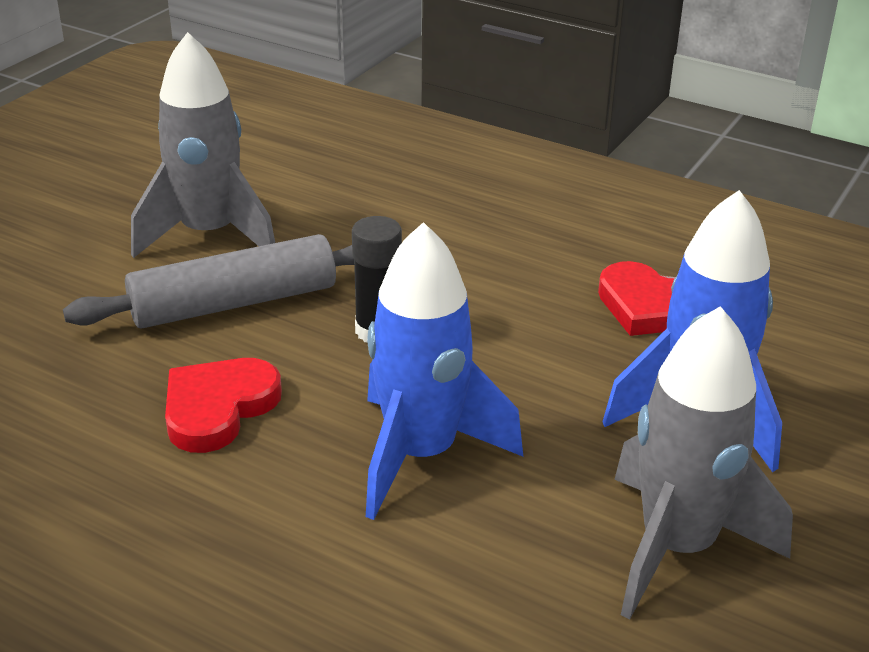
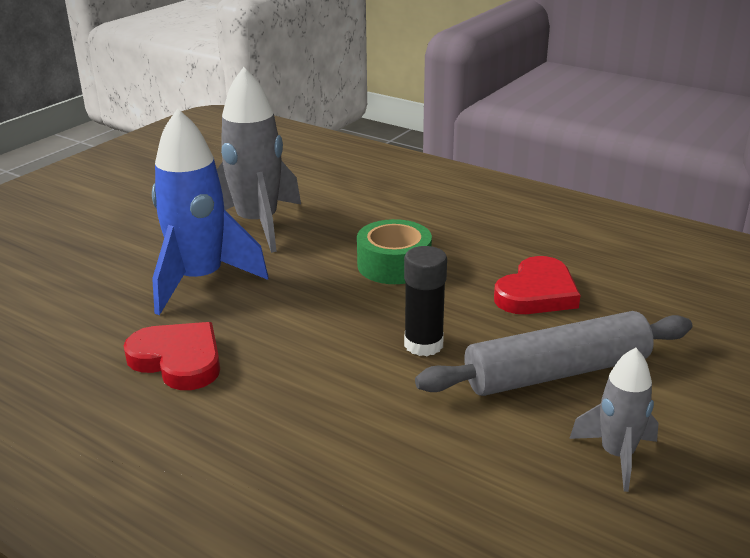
camera: 175 degrees left, 5 degrees down
(209, 235) = (616, 455): grey rocket -> grey rocket, size x0.55
(421, 455) = (394, 265): blue rocket -> green tape

